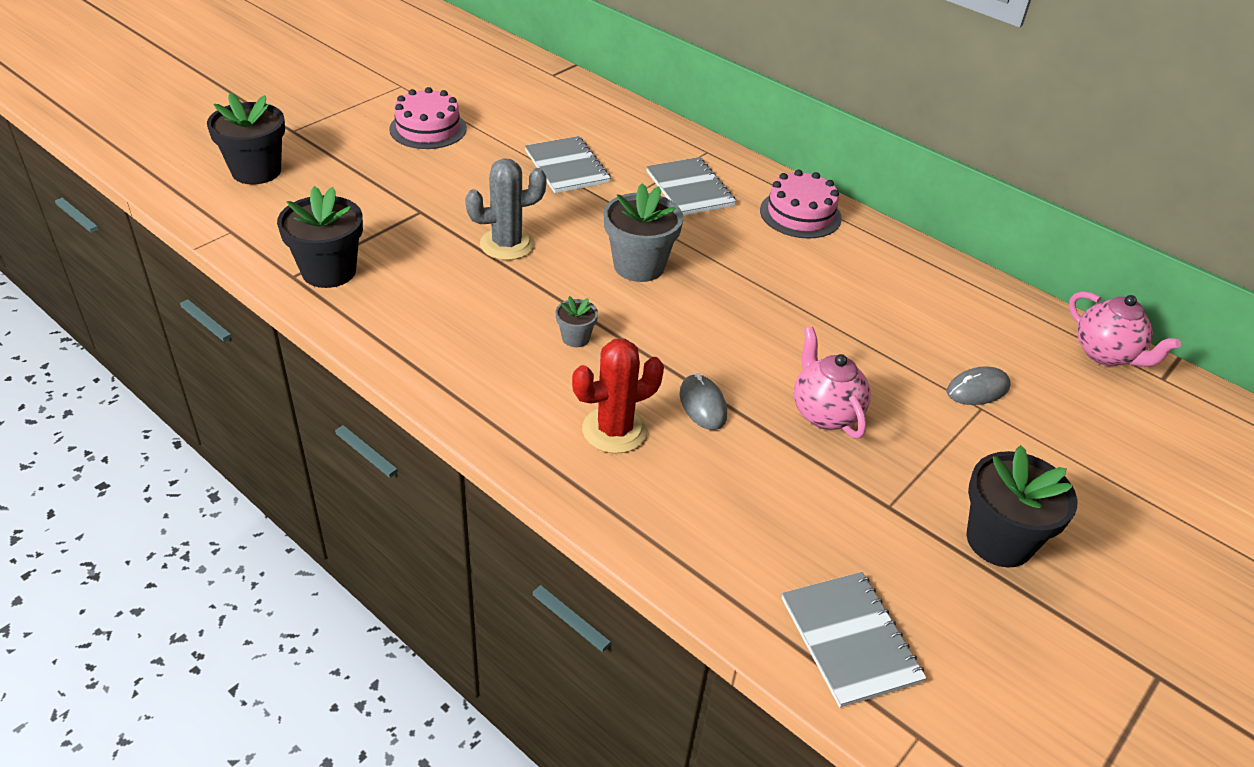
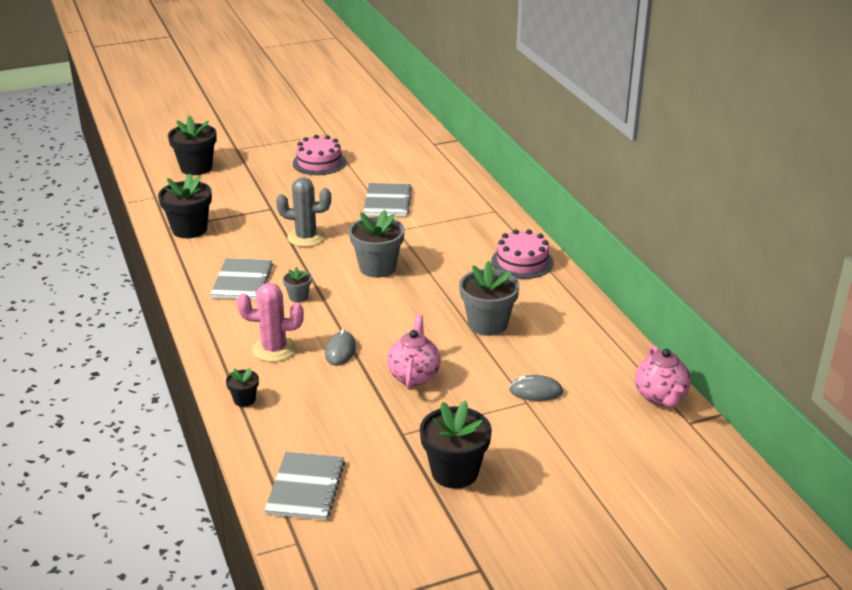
camera: 30 degrees right, 10 degrees down
(614, 430) = (274, 349): red cactus -> pink cactus
(645, 526) = (244, 400): none -> black flower pot
(690, 189) = (458, 231): grey notebook -> grey notebook (242, 281)
(840, 311) = (487, 324): none -> grey flower pot

